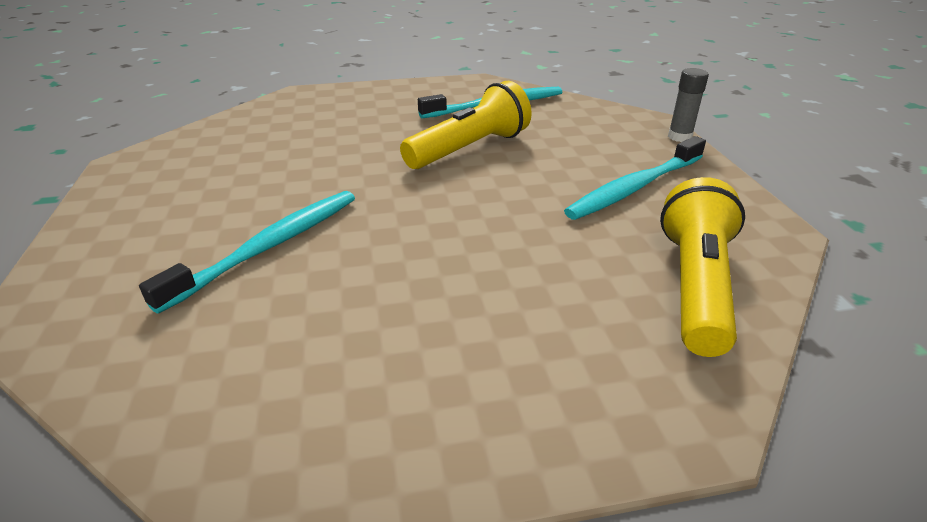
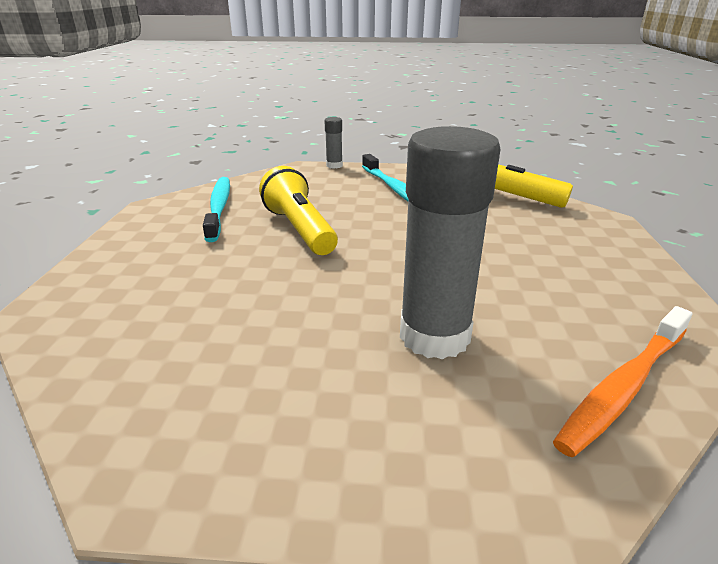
camera: 75 degrees left, 5 degrees down
(168, 379) = (623, 386): none -> orange toothbrush
(270, 247) = (434, 336): turquoise toothbrush -> grey glue stick

